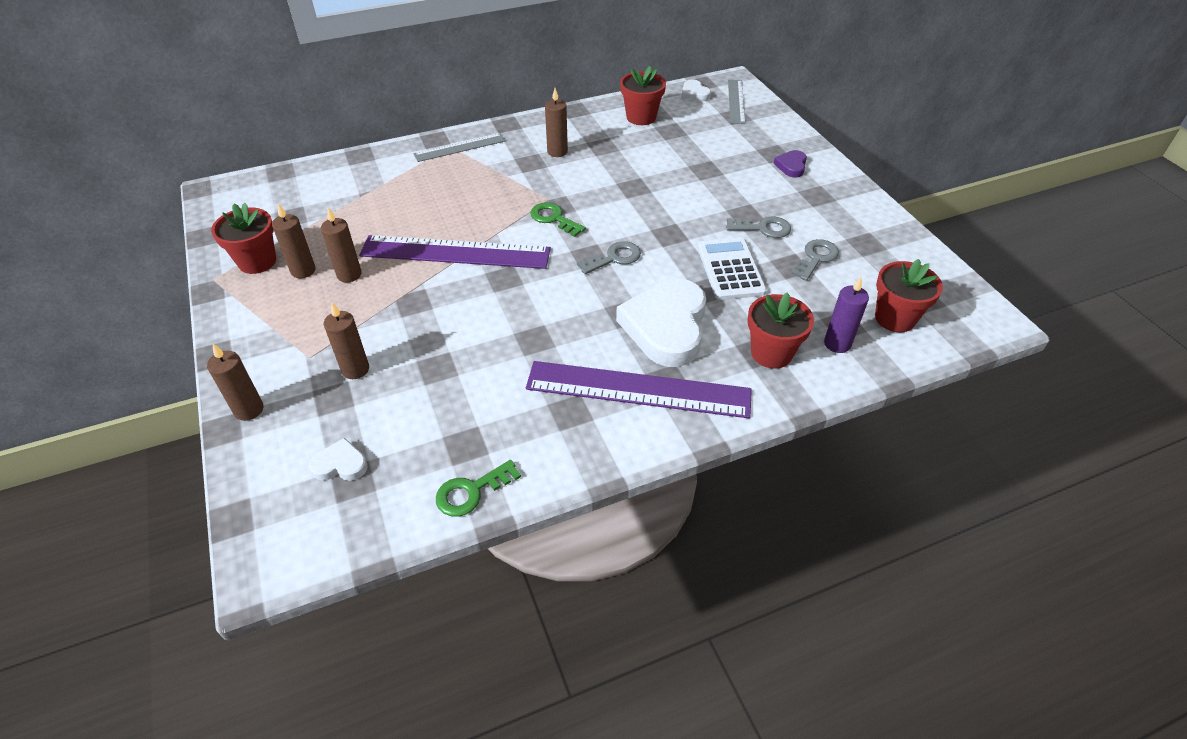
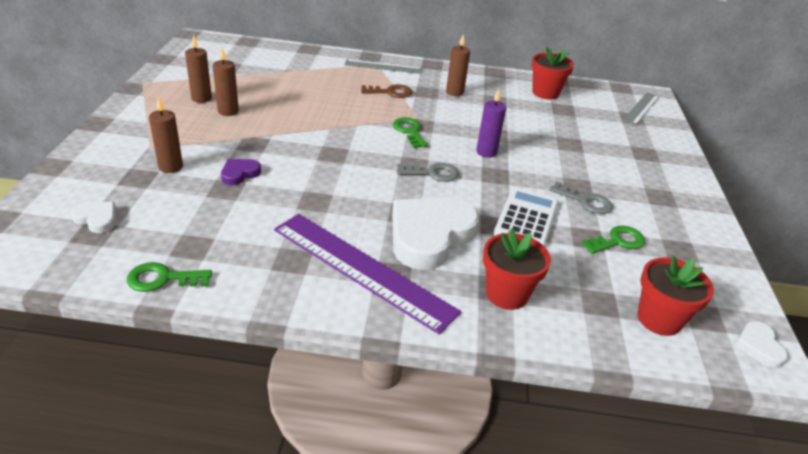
camera: 25 degrees right, 10 degrees down
(249, 410) = (80, 162): brown candle -> none
(257, 261) = (179, 83): red flower pot -> none
(455, 252) = (314, 125): purple ruler -> none
(495, 178) = (390, 92): none -> brown key
(694, 93) = (607, 92): white heart -> white heart (758, 346)
(791, 166) = (654, 167): purple heart -> purple heart (239, 174)
(816, 258) = (617, 241): grey key -> green key
(837, 344) = (579, 314): purple candle -> purple candle (486, 152)

